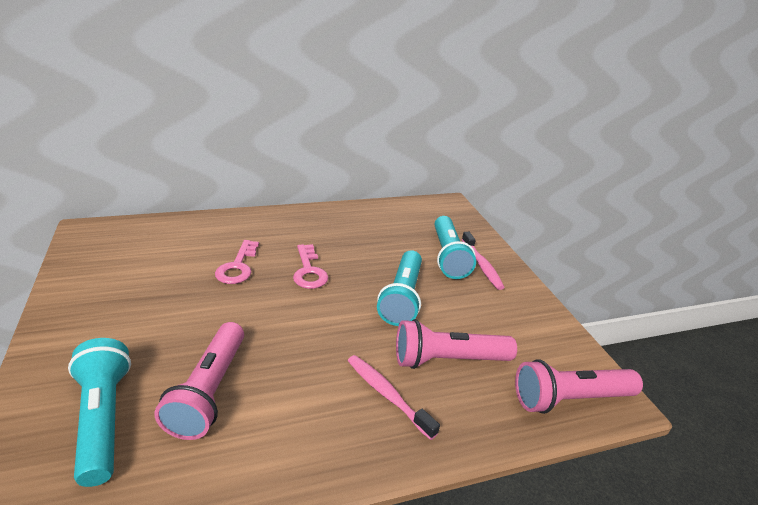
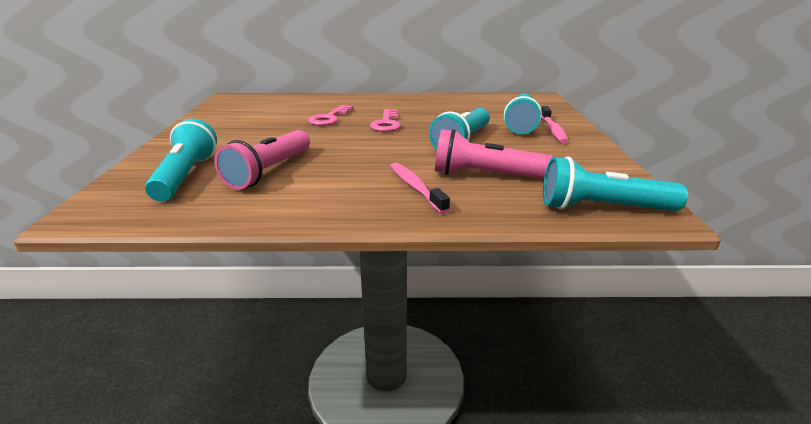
camera: 20 degrees right, 5 degrees down
(570, 399) = (602, 208): pink flashlight -> turquoise flashlight

